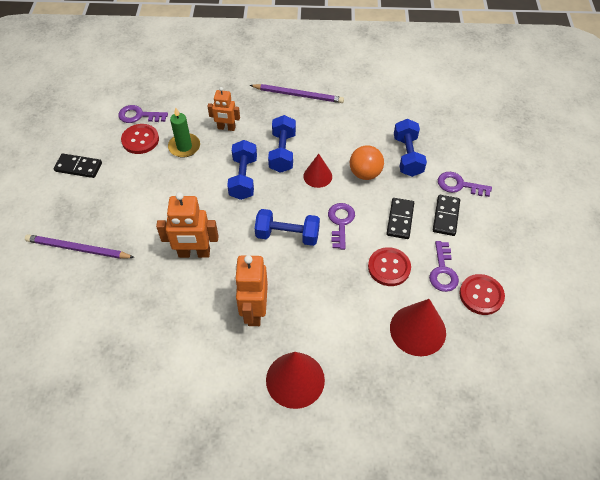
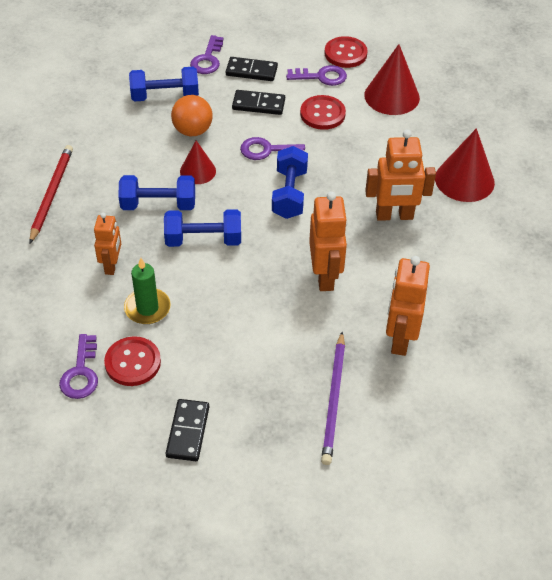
camera: 95 degrees left, 5 degrees down
(121, 298) = (400, 339): none -> orange robot
(298, 95) = (51, 194): purple pencil -> red pencil

